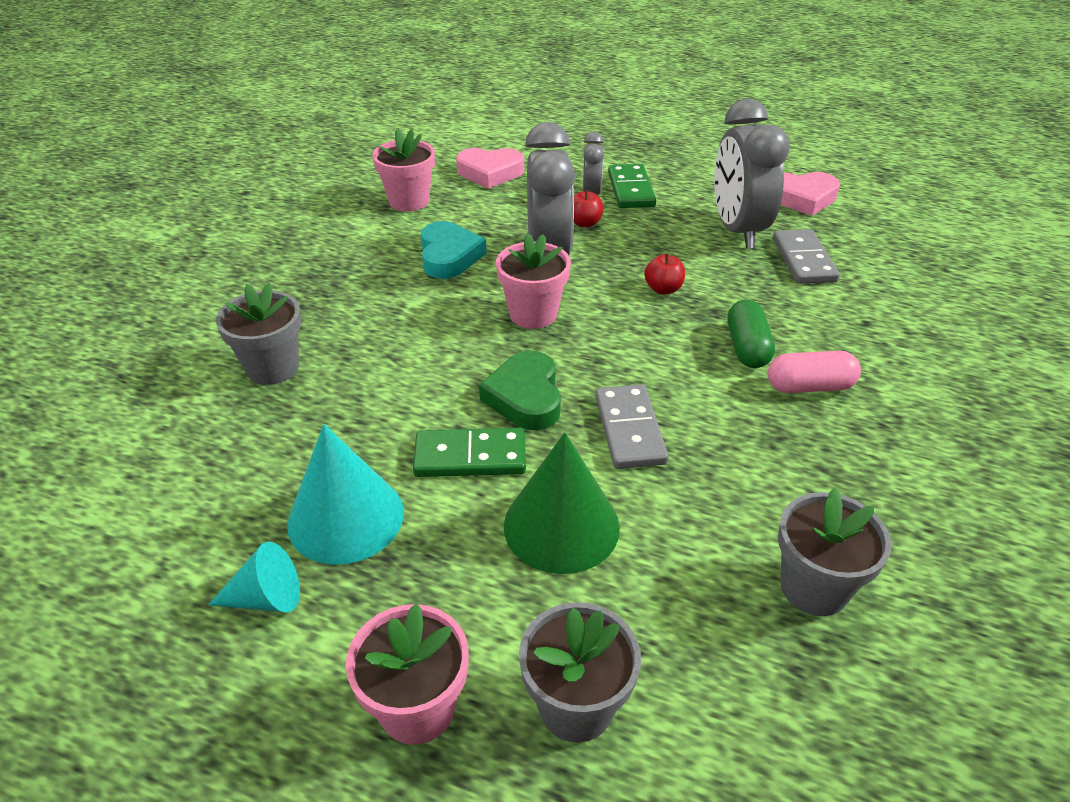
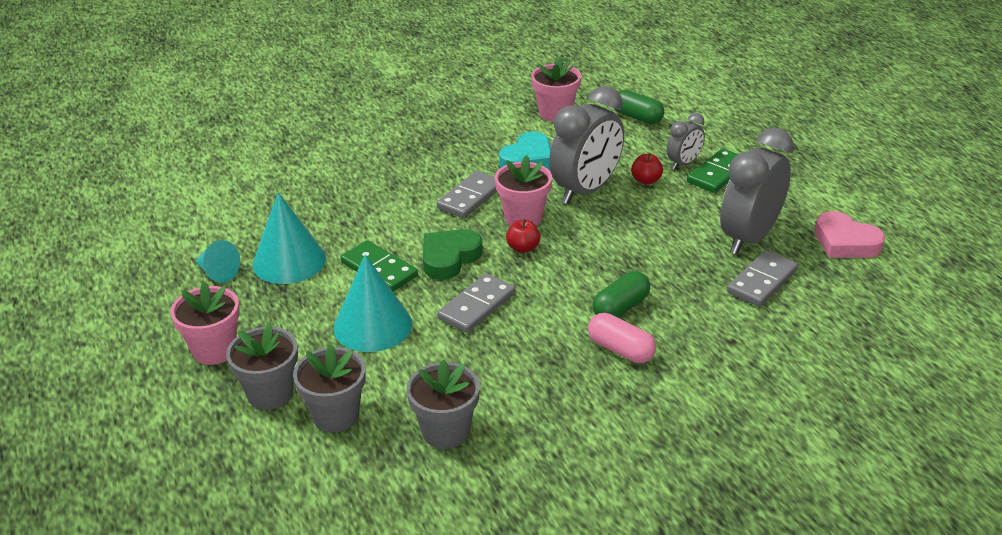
camera: 45 degrees right, 5 degrees down
(273, 367) = (351, 173): grey flower pot -> grey flower pot (335, 415)
(450, 322) = (470, 197): none -> grey domino
(490, 172) = (637, 117): pink heart -> green capsule
(561, 526) = (372, 325): green cone -> turquoise cone
(663, 289) = (627, 246): red apple -> red apple (523, 248)

